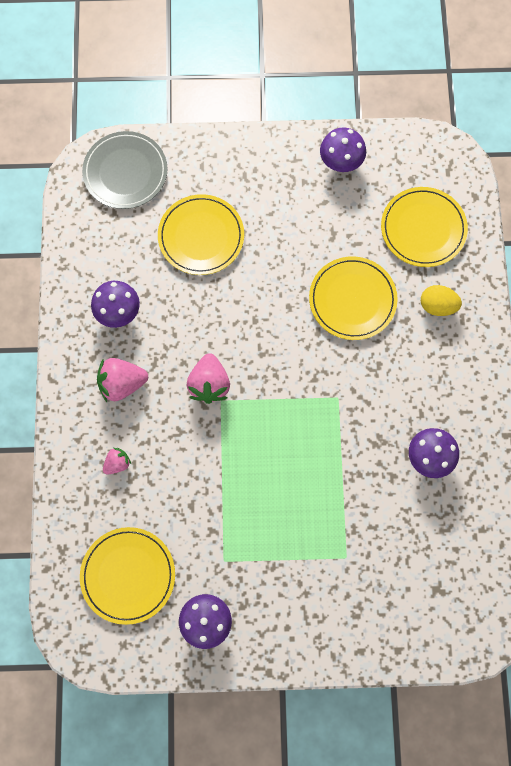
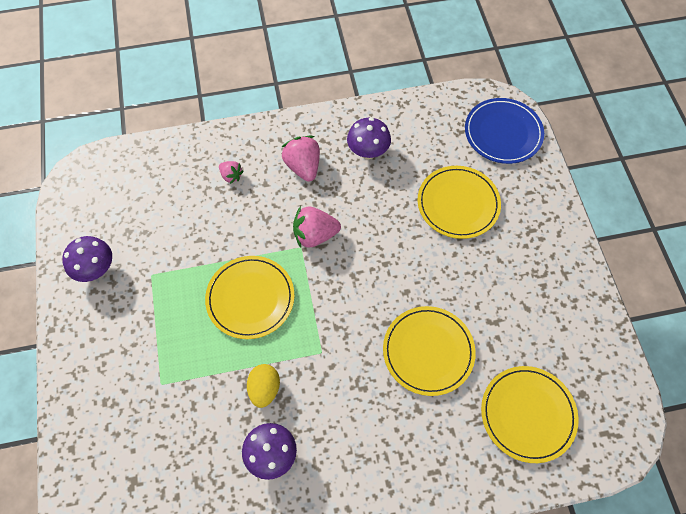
camera: 80 degrees right, 10 degrees down
(125, 172) = (503, 133): grey plate -> blue plate
(128, 575) = (134, 201): yellow plate -> yellow plate (250, 298)
(340, 162) = (576, 317): purple mushroom -> none
(437, 306) = (442, 442): yellow egg -> yellow egg (264, 389)

